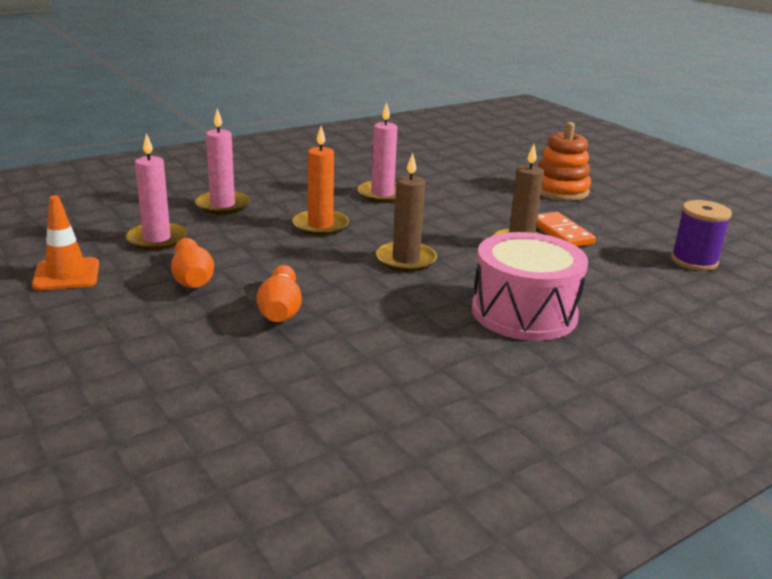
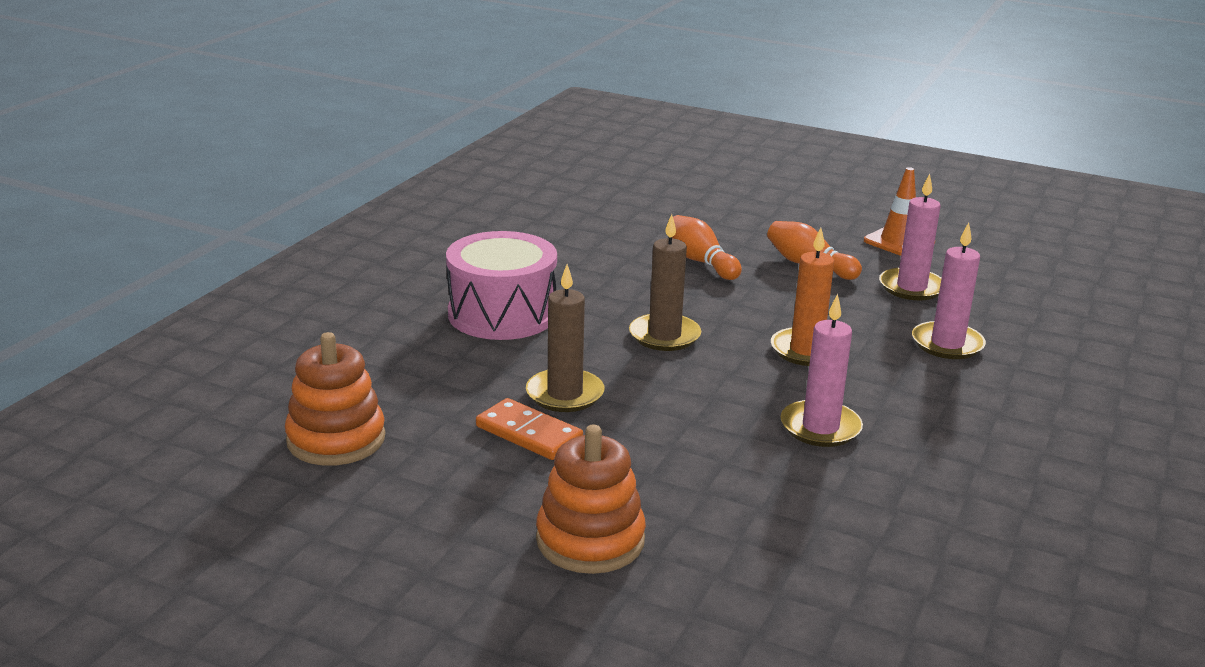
camera: 150 degrees right, 0 degrees up
(694, 261) = (336, 439): purple spool -> orange stacking toy

